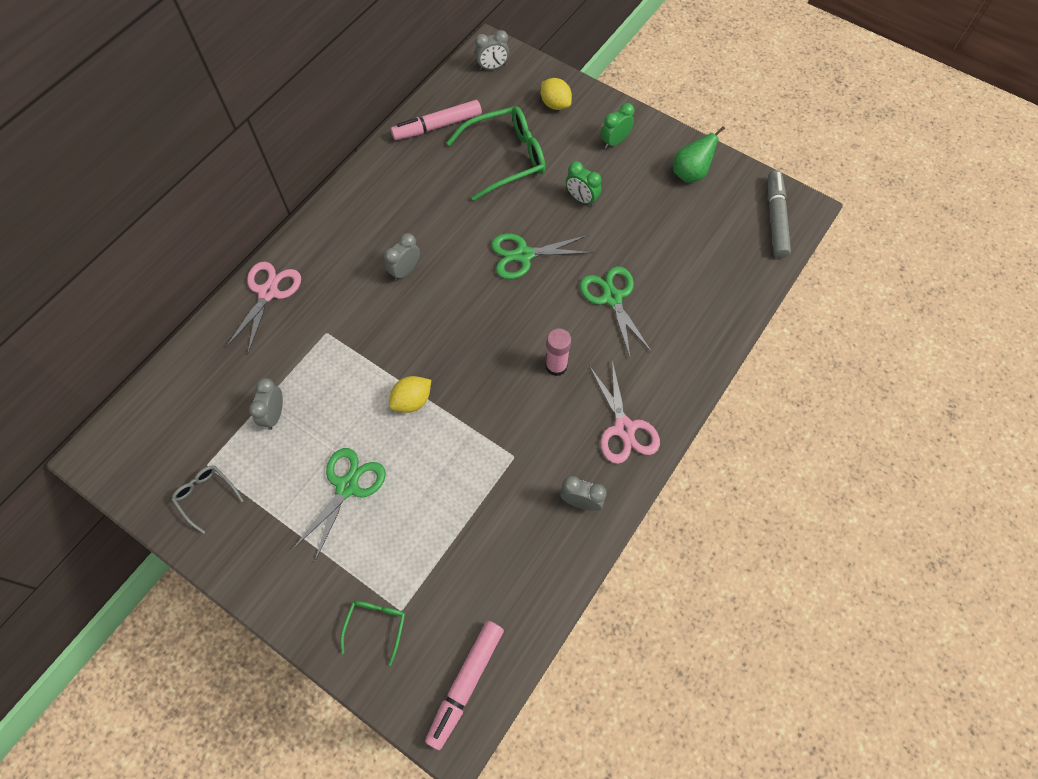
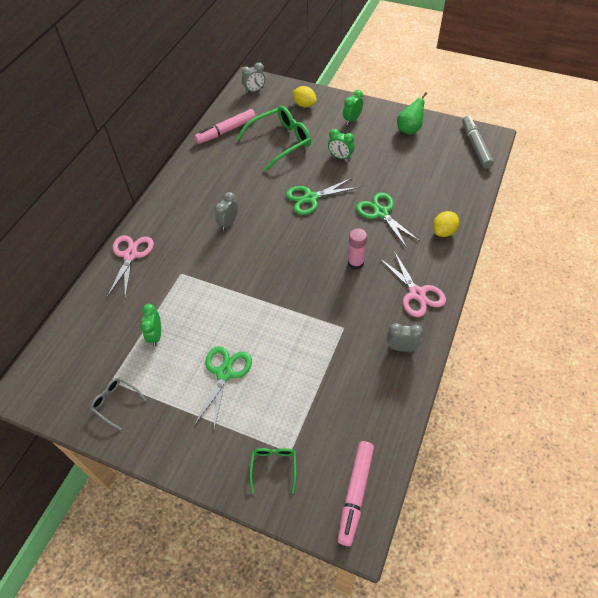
camera: 10 degrees left, 10 degrees down
(274, 414) = (156, 335): grey clock -> green clock
(412, 401) = (257, 306): yellow lemon -> yellow lemon (443, 232)

